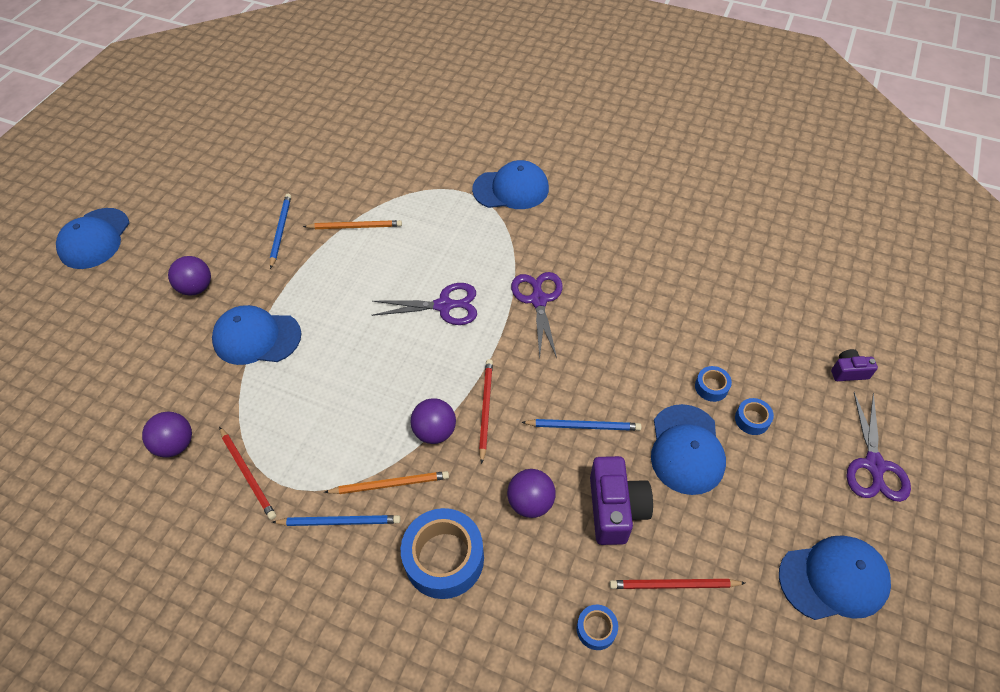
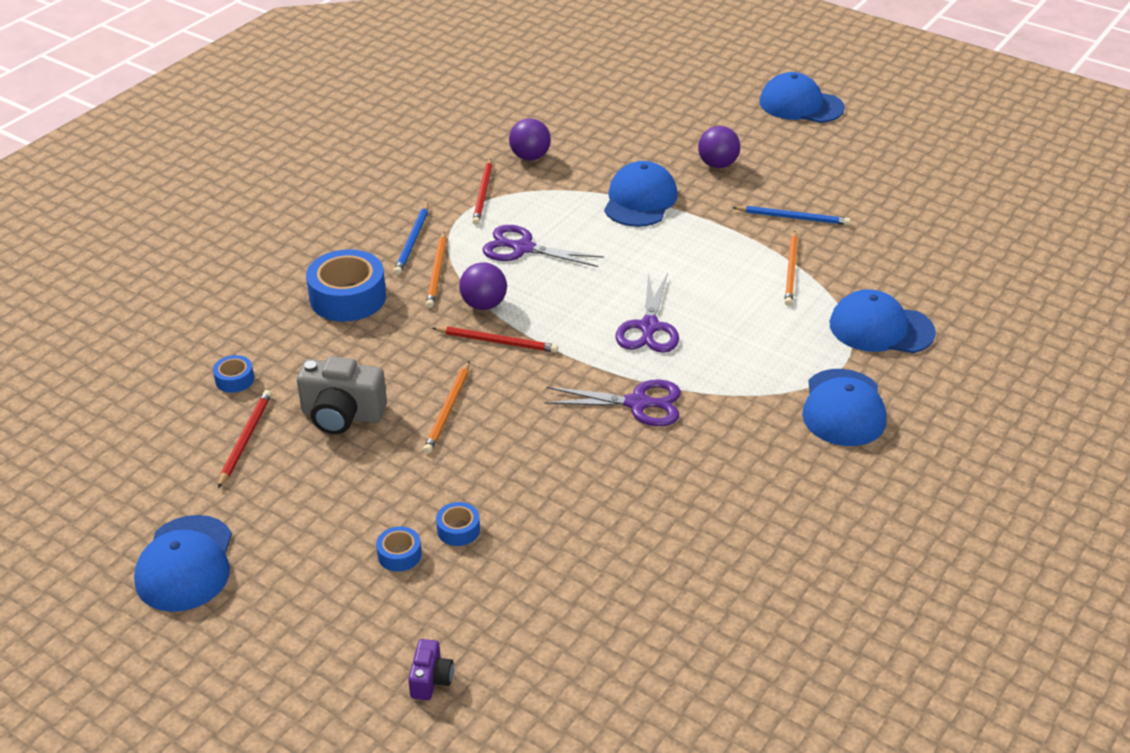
camera: 100 degrees right, 15 degrees down
(248, 474) = (483, 194): red pencil -> red pencil turned 60 degrees counterclockwise
(530, 502) = (377, 358): purple ball -> none
(583, 426) = (448, 410): blue pencil -> orange pencil
(615, 509) = (342, 415): purple camera -> grey camera
(686, 449) = (385, 486): blue cap -> blue cap (881, 328)
(874, 465) = (291, 653): purple scissors -> purple scissors (523, 248)

